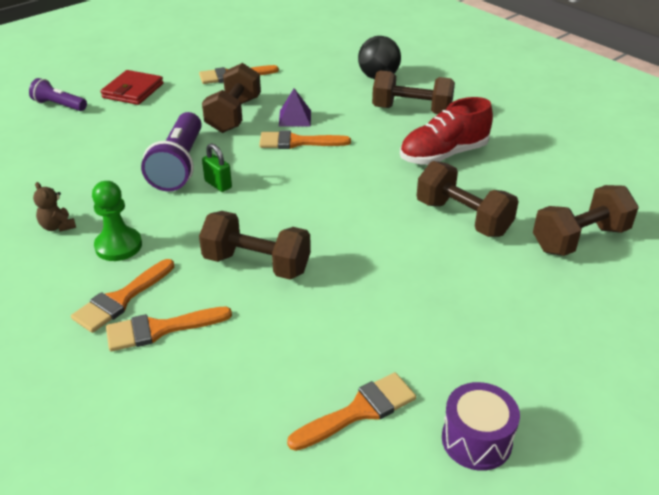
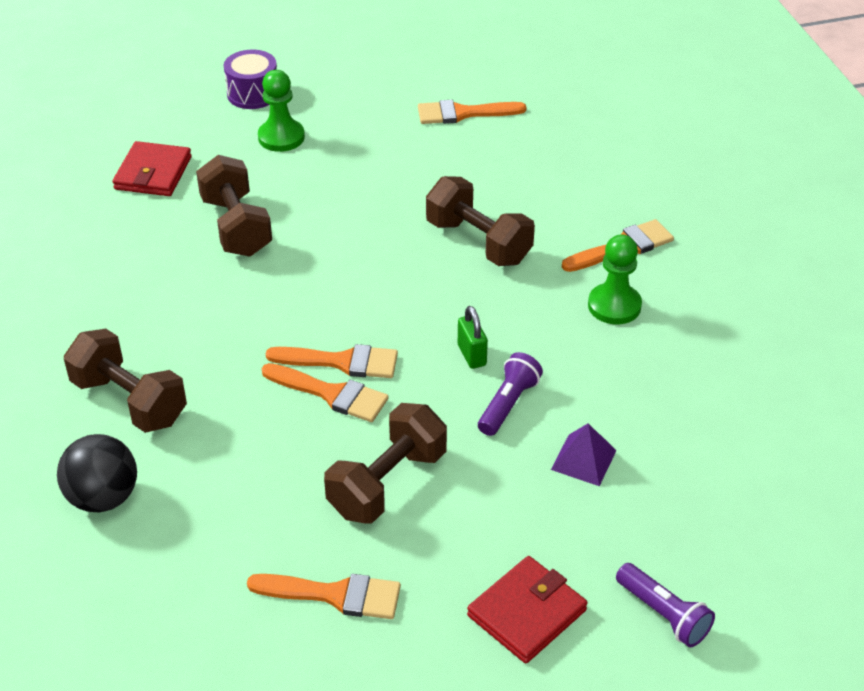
camera: 155 degrees left, 5 degrees up
(58, 226) = (680, 353): brown teddy bear -> none
(160, 329) = (593, 210): orange brush -> orange brush (342, 362)
(179, 165) = (508, 404): purple flashlight -> purple flashlight, size x0.58
(295, 118) = (303, 444): purple pyramid -> purple pyramid (583, 459)
(443, 155) = (170, 311): red shoe -> none
(476, 440) = (396, 78): purple drum -> purple drum (253, 94)
(517, 310) = (281, 137): none -> green pawn
(579, 239) = (153, 173): brown dumbbell -> red wallet

